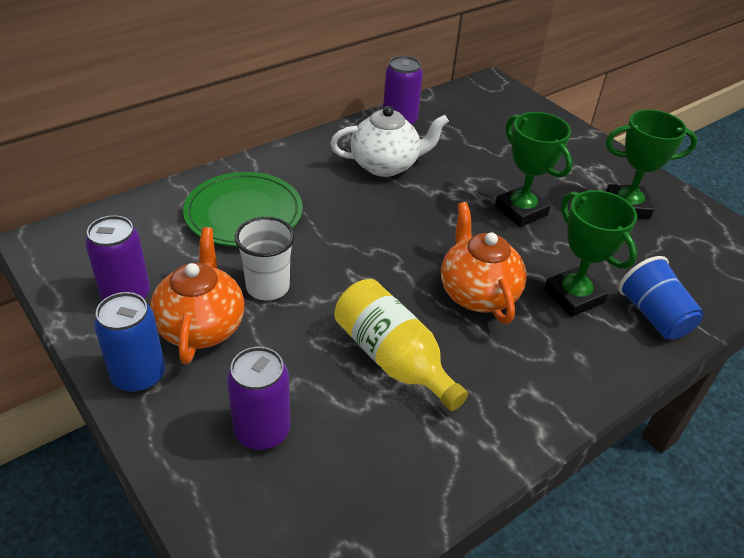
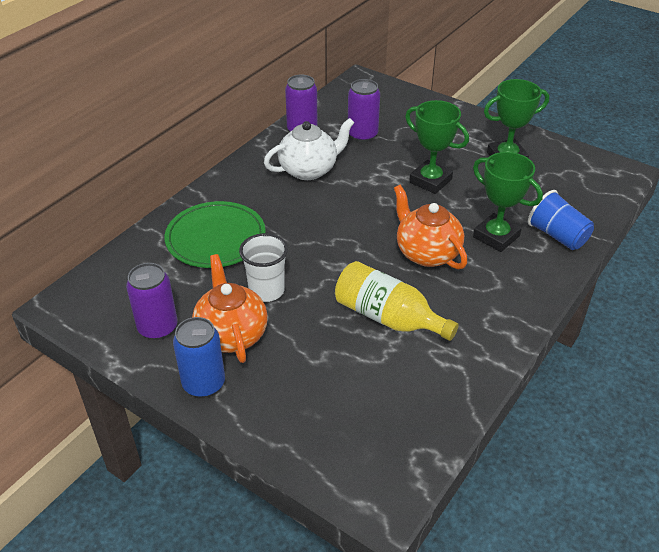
camera: 15 degrees left, 0 degrees up
(262, 431) = (319, 395): purple can -> purple can (362, 135)

